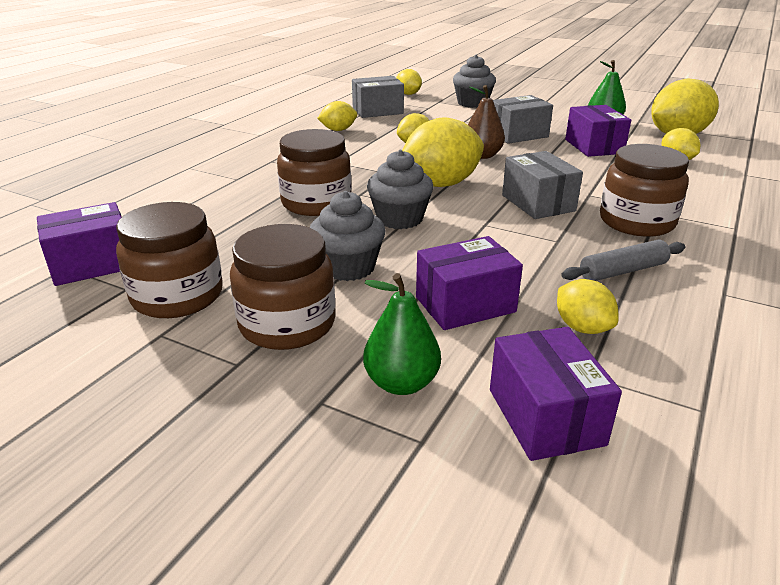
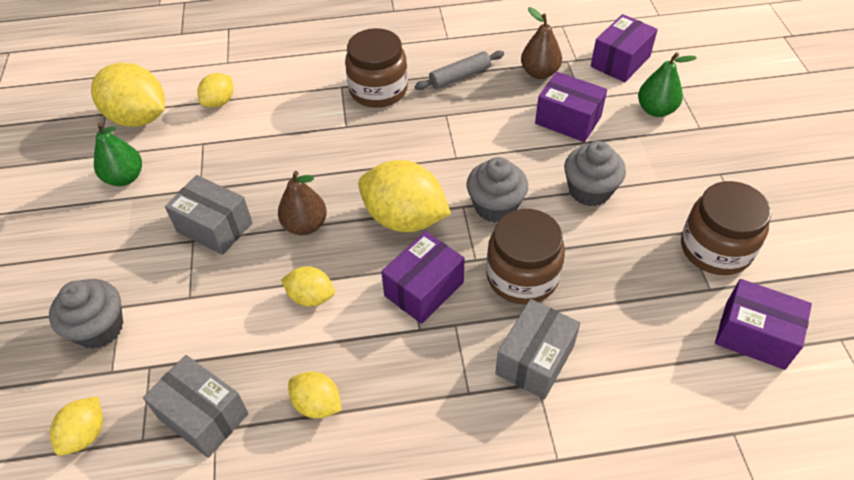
camera: 125 degrees left, 20 degrees up
(287, 324) = (671, 177): brown jar -> none
(538, 203) = (390, 146): grey box -> grey box (535, 360)
(582, 327) = (539, 73): yellow lemon -> brown pear
(594, 146) = (216, 160): purple box -> purple box (424, 289)
(622, 271) = (460, 77): grey rolling pin -> grey rolling pin turned 60 degrees counterclockwise

